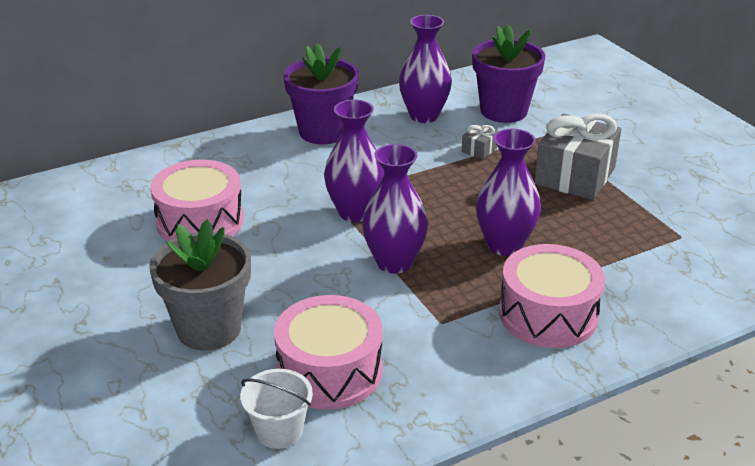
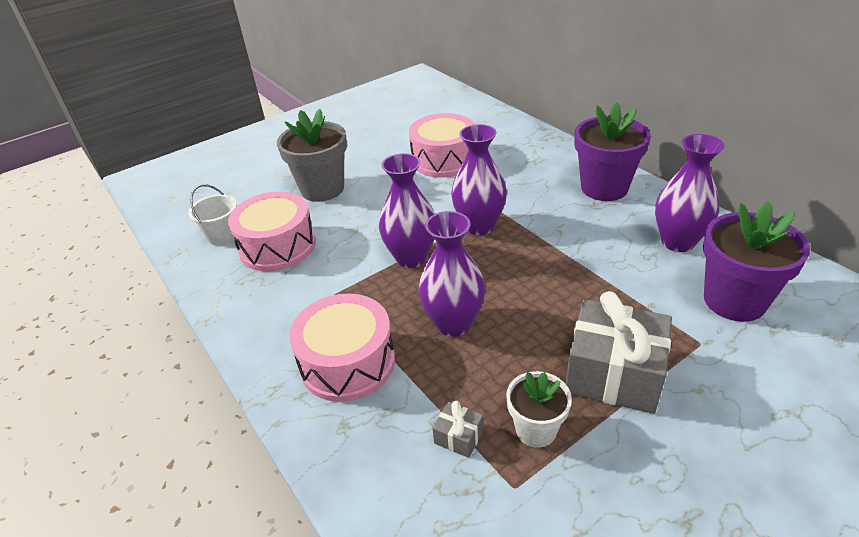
camera: 85 degrees right, 5 degrees up
(479, 150) = (629, 289): grey gift -> grey gift (458, 437)
(629, 219) = (536, 430): none -> white flower pot

